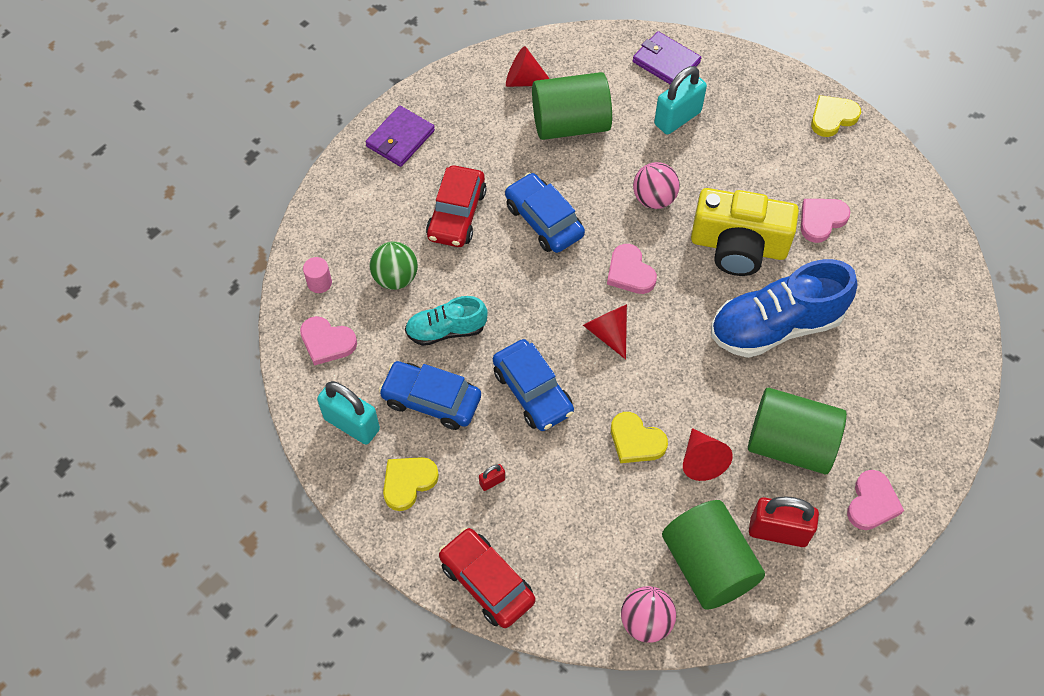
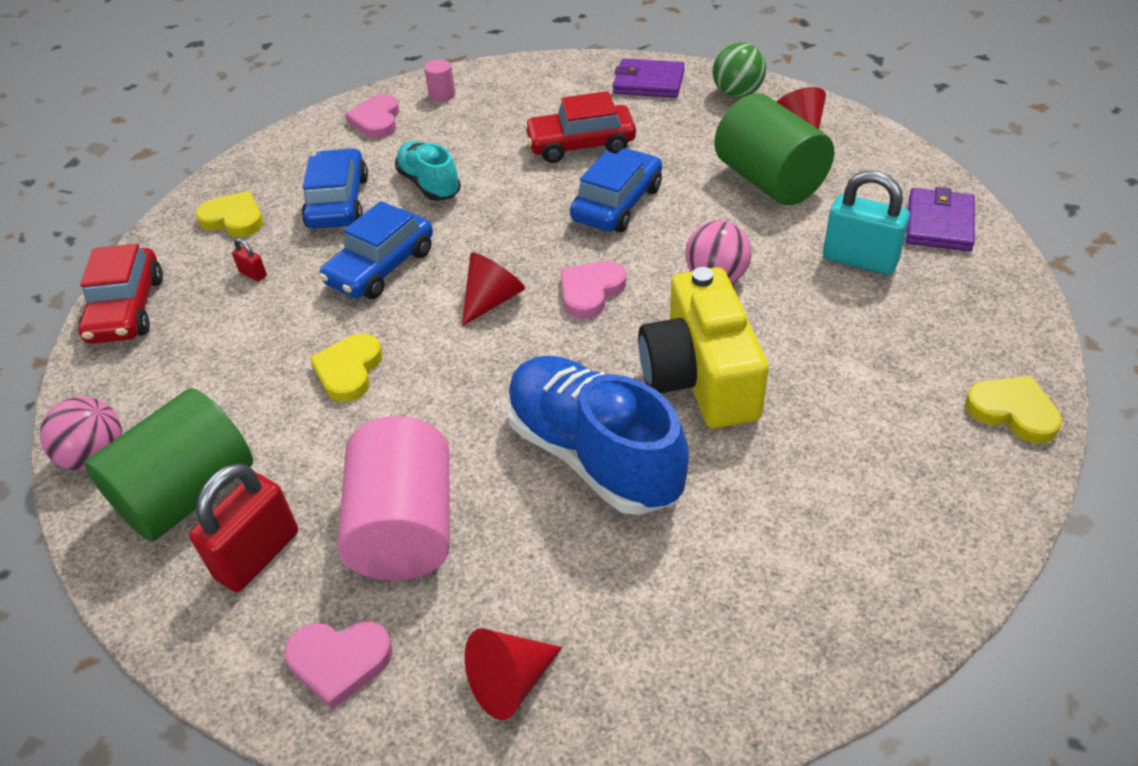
camera: 70 degrees right, 15 degrees down
(352, 424) = (289, 164): turquoise padlock -> none
(395, 278) = (475, 134): green ball -> green ball (737, 93)
(487, 582) = (127, 309): red car -> red car turned 150 degrees clockwise
(701, 460) = (343, 440): red cone -> red cone (510, 682)
(778, 531) = (258, 555): red padlock -> red padlock turned 45 degrees clockwise
(790, 443) = (405, 527): green cylinder -> pink cylinder
(821, 220) = (812, 453): pink heart -> none

